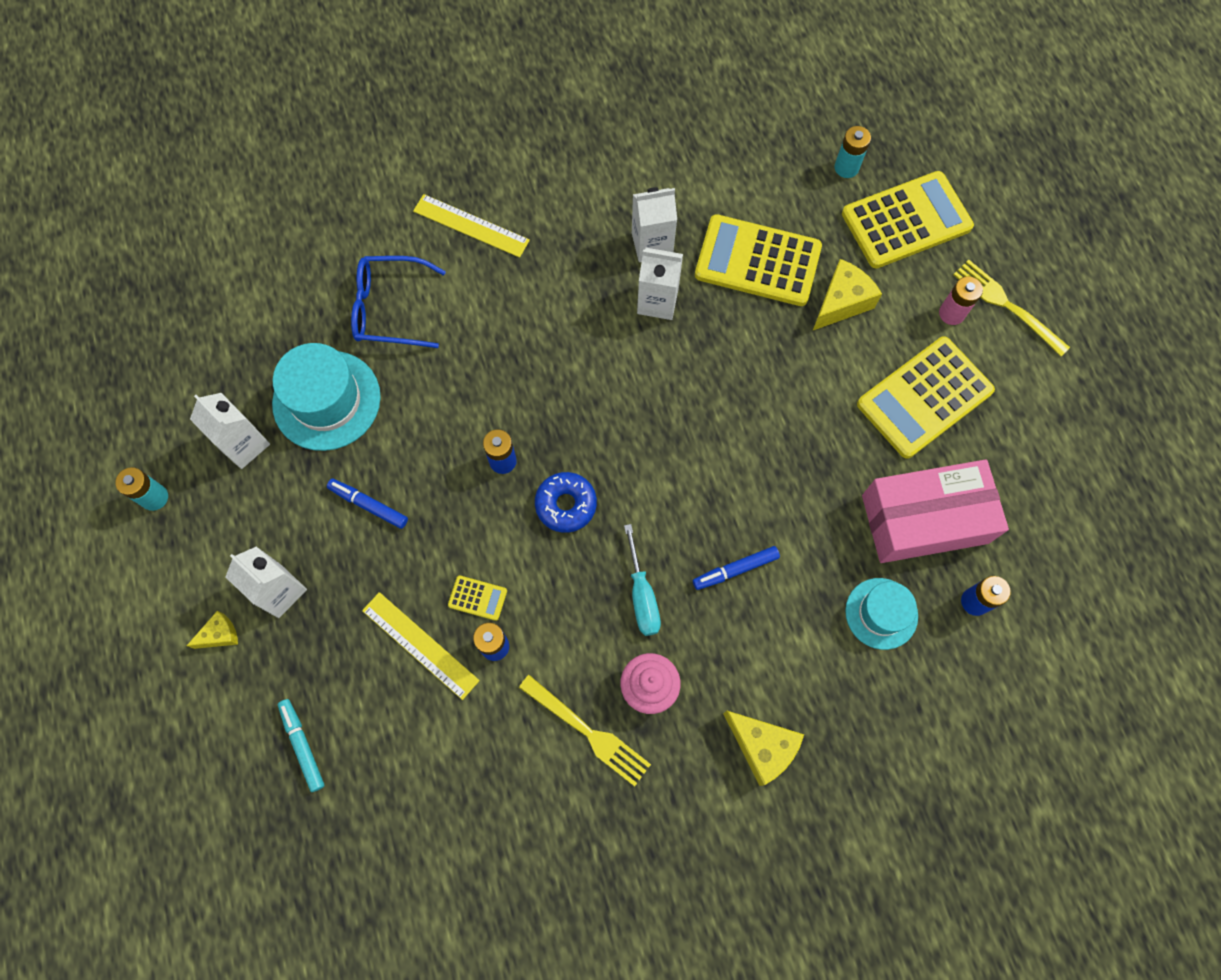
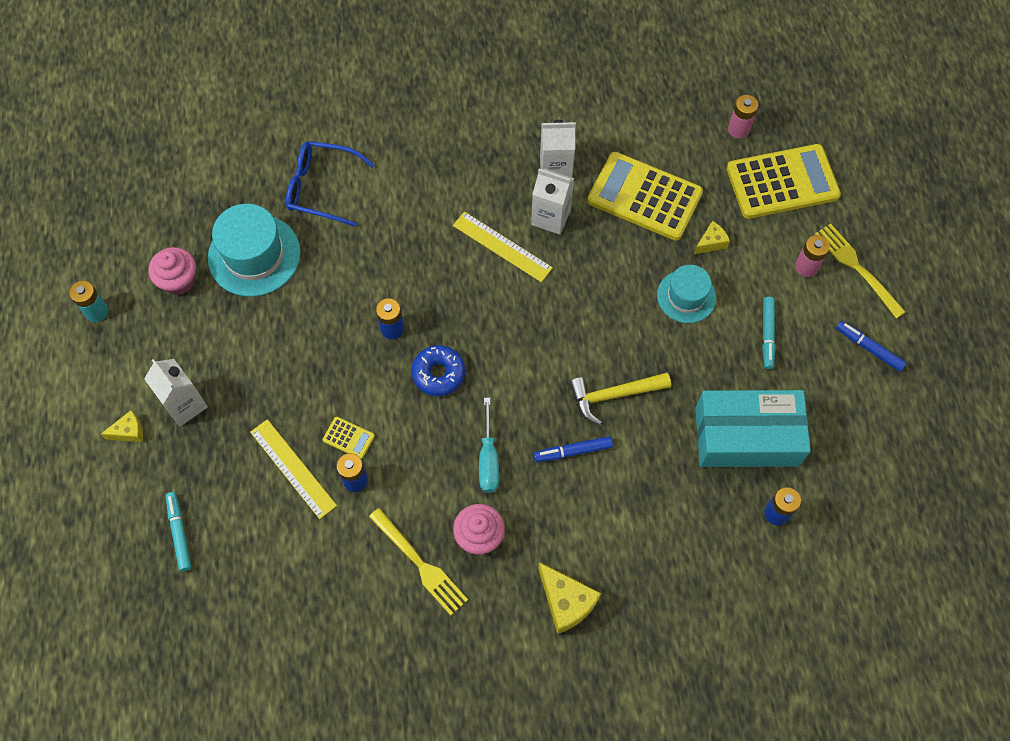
camera: 10 degrees right, 5 degrees down
(244, 444) = (179, 280): white carton -> pink cupcake
(369, 505) = (273, 347): blue marker -> blue marker (869, 348)
(471, 226) = (403, 130): yellow ruler -> yellow ruler (502, 247)
(768, 496) = (613, 395): none -> yellow hammer
(841, 302) = (711, 243): yellow cheese -> yellow cheese, size x0.58
(846, 167) = (738, 129): turquoise battery -> pink battery
(881, 613) = (692, 509): turquoise hat -> turquoise hat (686, 296)
(924, 398) = (767, 334): yellow calculator -> turquoise marker
(924, 519) = (746, 436): pink box -> turquoise box

